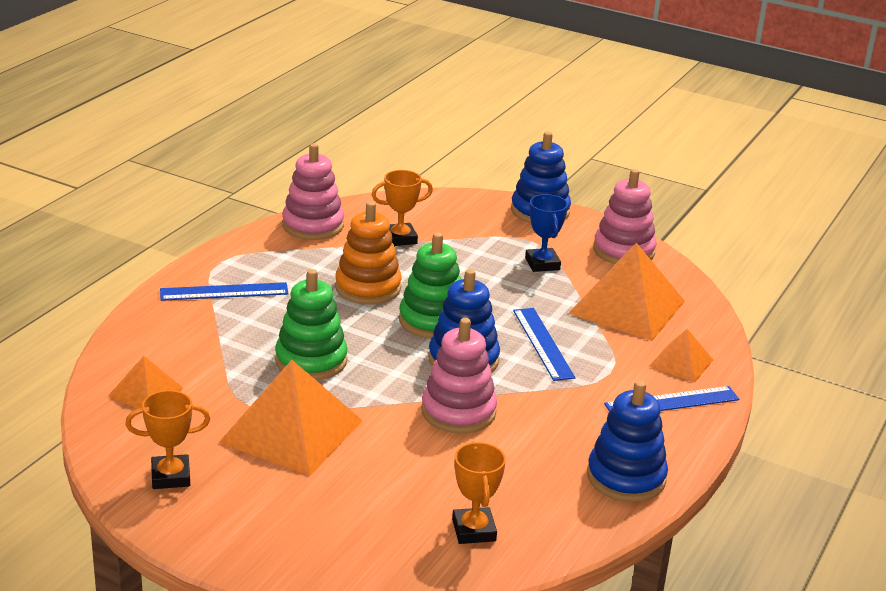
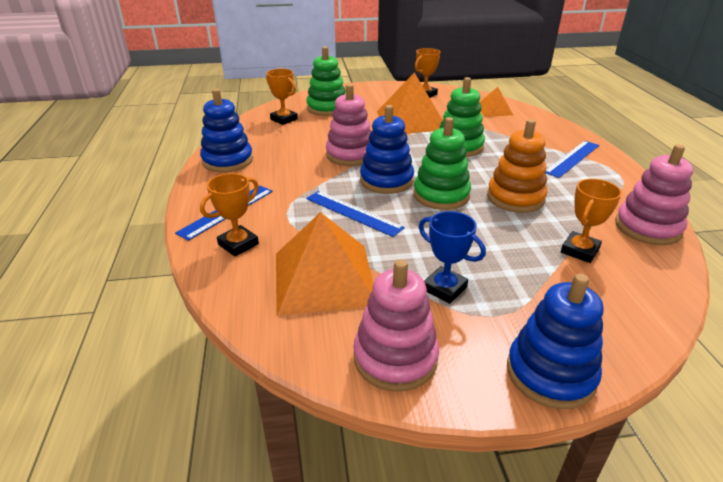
camera: 145 degrees right, 5 degrees up
(374, 524) = (327, 108): none -> green stacking toy
(681, 363) = (238, 244): orange pyramid -> orange trophy

